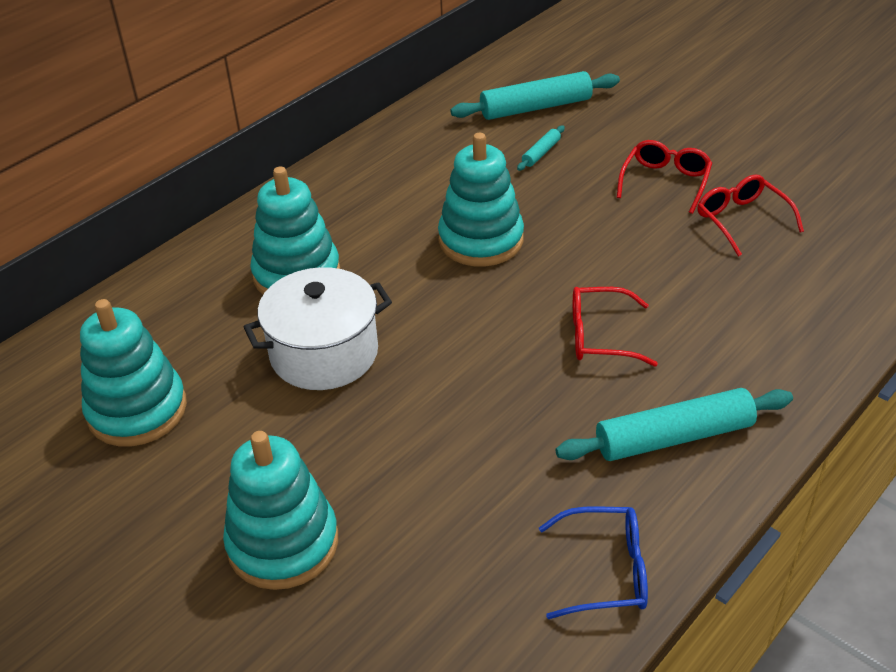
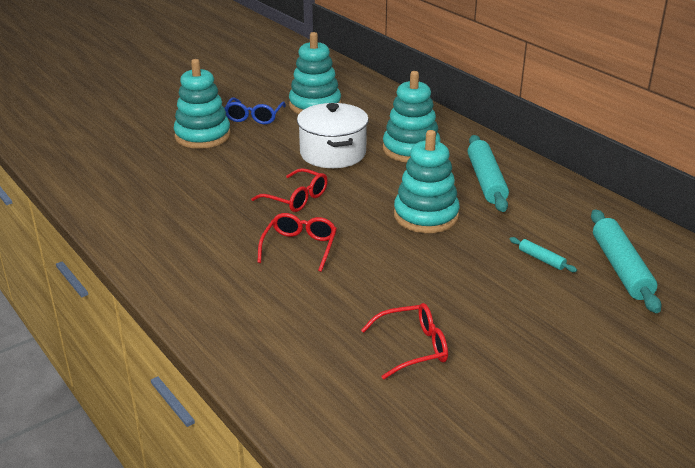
camera: 100 degrees right, 10 degrees down
(606, 571) = (117, 216): blue glasses -> blue glasses (254, 117)
(665, 182) = (484, 317): red glasses -> red glasses (297, 199)
(674, 437) = (192, 257): turquoise rolling pin -> turquoise rolling pin (486, 181)

